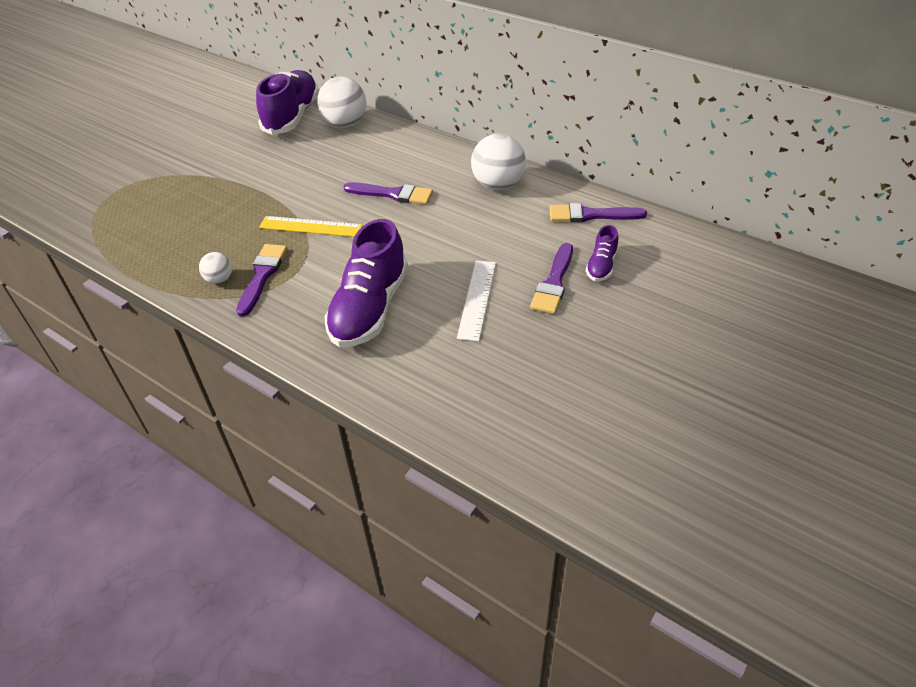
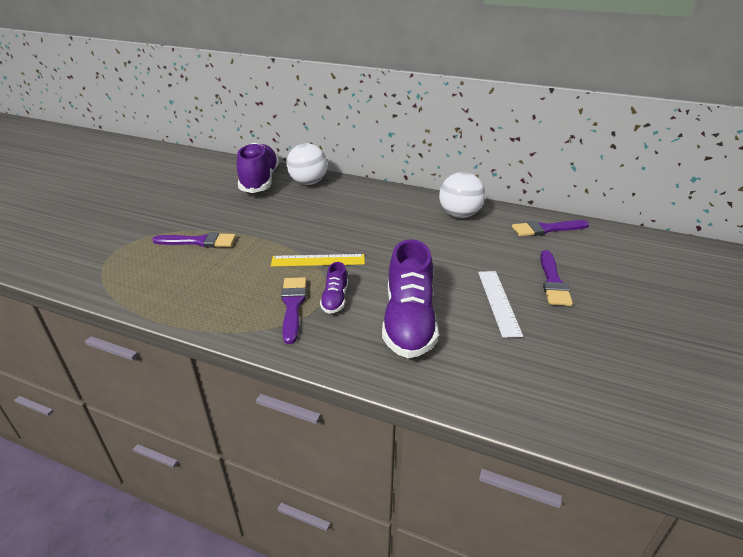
camera: 15 degrees left, 10 degrees down
(219, 279) = (252, 314): white ball -> none
(393, 194) = (377, 229): purple brush -> purple brush (199, 241)
(601, 266) = (581, 265): purple shoe -> purple shoe (335, 299)

